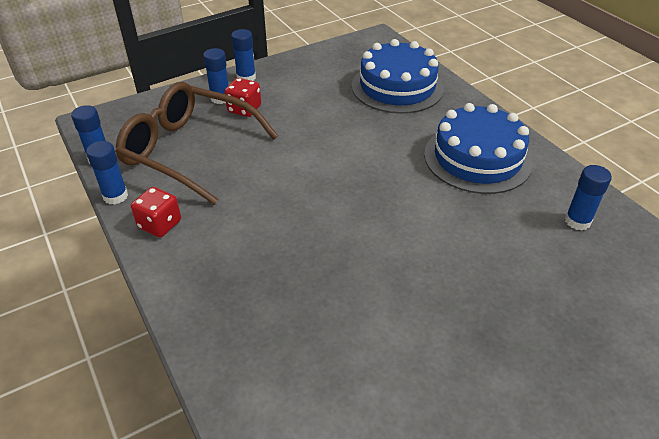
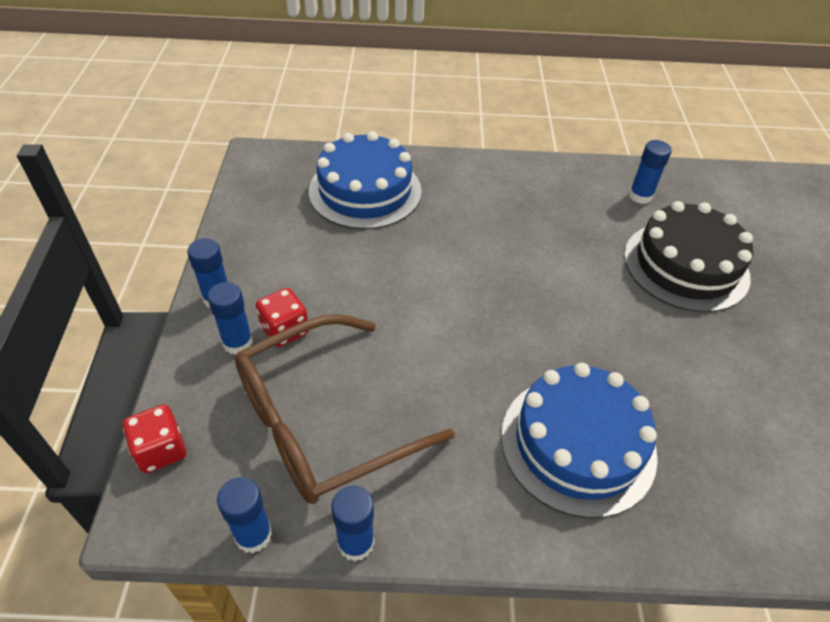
camera: 60 degrees left, 5 degrees up
(160, 224) = (448, 510): red dice -> red dice (161, 450)
(477, 158) = (522, 203): blue cake -> blue cake (578, 444)
(517, 277) = (686, 265): none -> black cake

